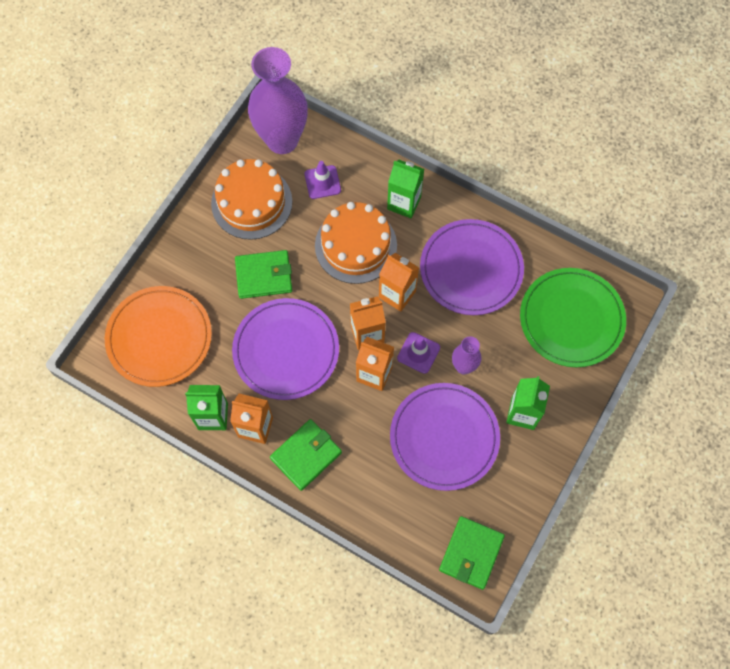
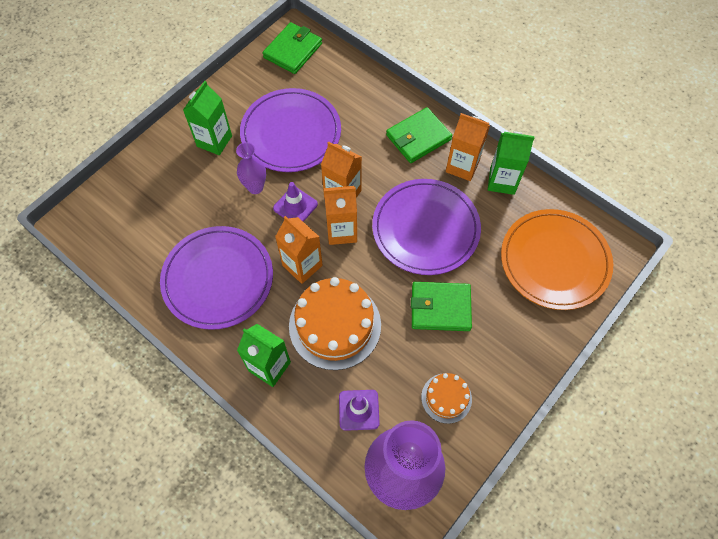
camera: 170 degrees left, 5 degrees down
(251, 202) = (446, 398): orange cake -> orange cake, size x0.52
(571, 319) = (136, 213): green plate -> none

